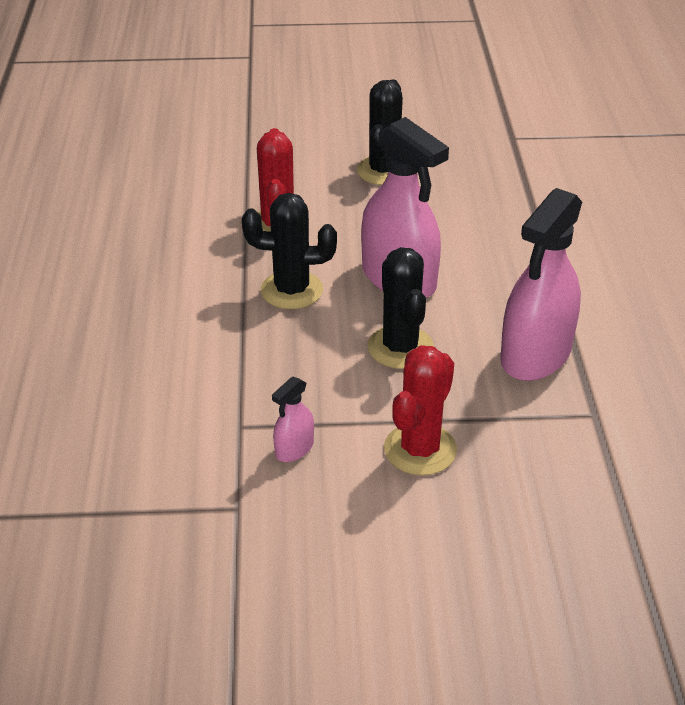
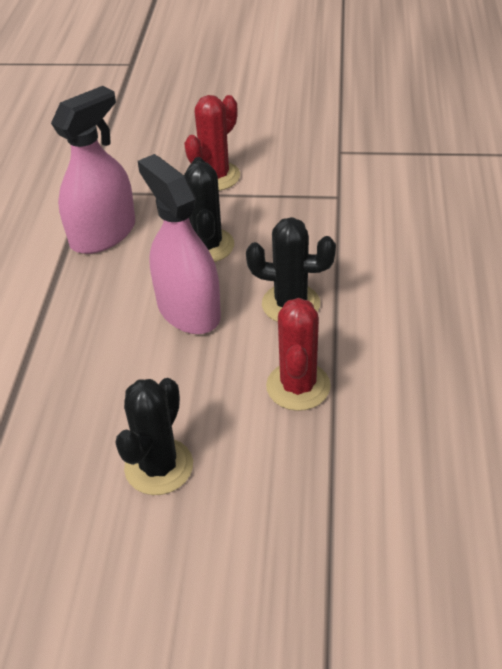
camera: 170 degrees left, 5 degrees up
(294, 449) = (301, 181): pink spray bottle -> none

